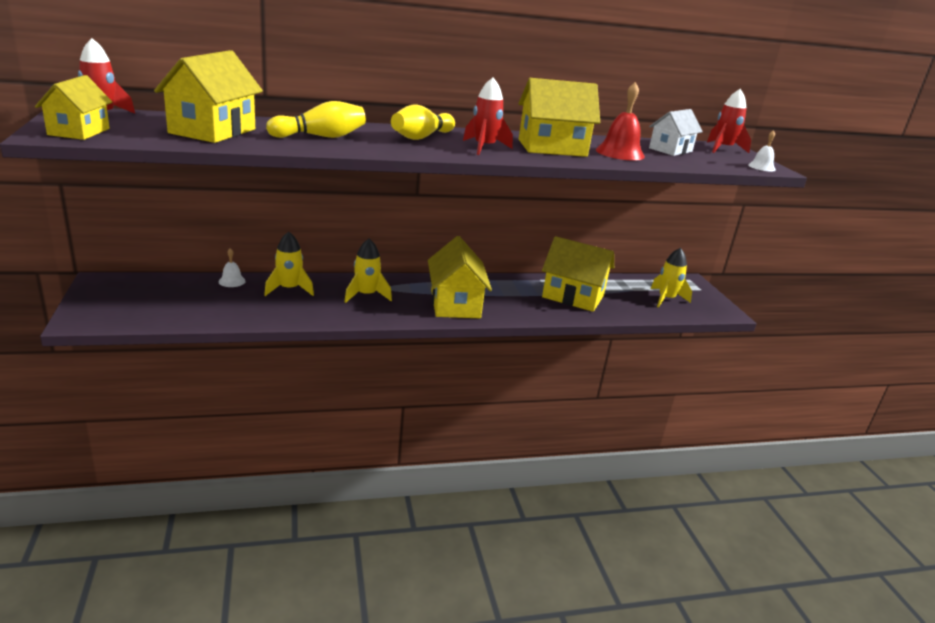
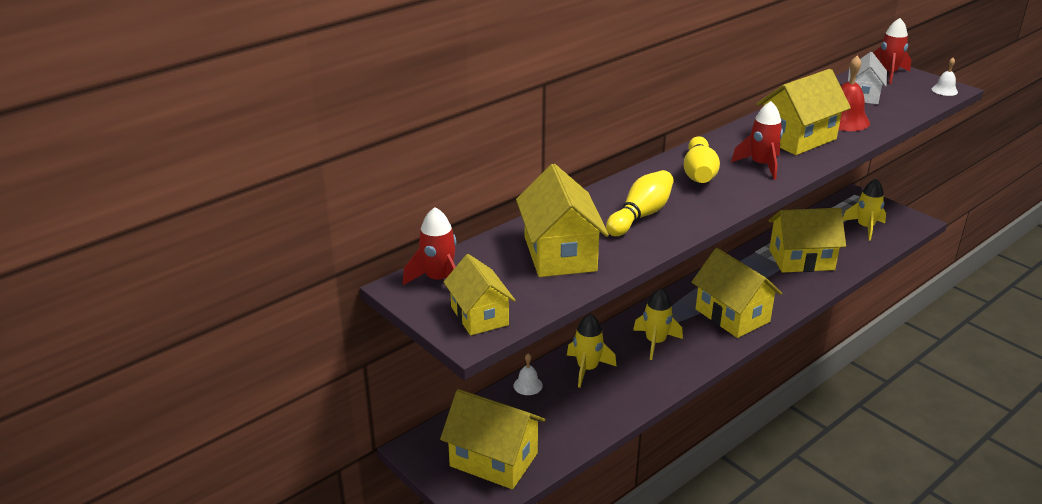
camera: 25 degrees left, 5 degrees up
(134, 306) = (493, 459): none -> yellow house

